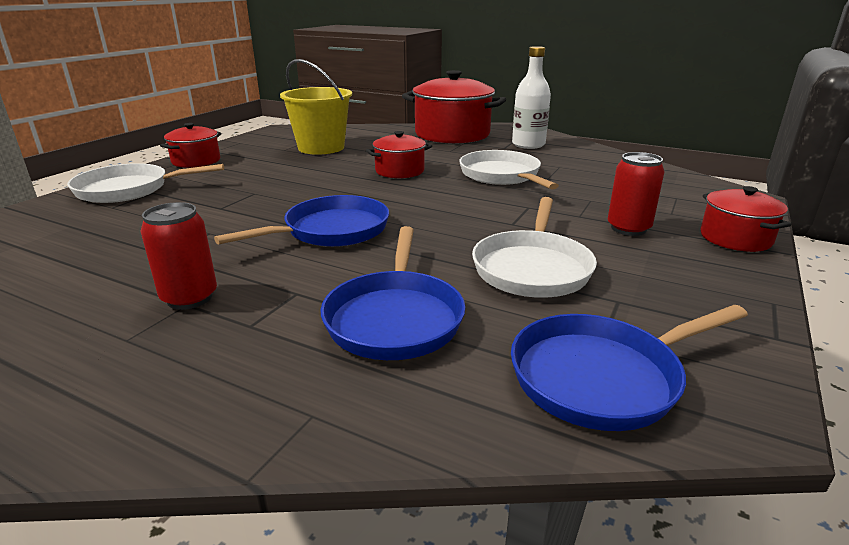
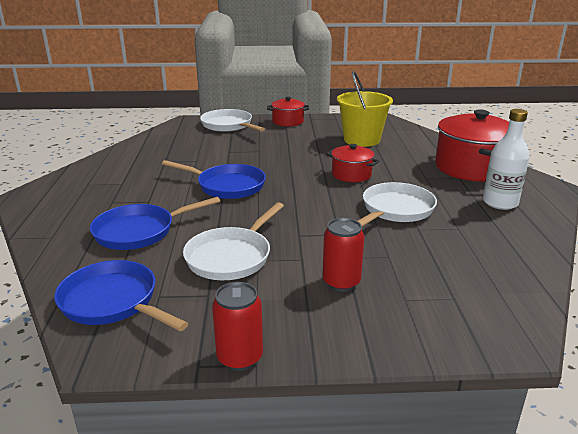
camera: 60 degrees right, 0 degrees up
(189, 298) = (127, 182): red can -> red can (240, 357)
(532, 268) = (231, 256): white pan -> white pan turned 45 degrees counterclockwise
(735, 238) = (378, 339): red pot -> none

